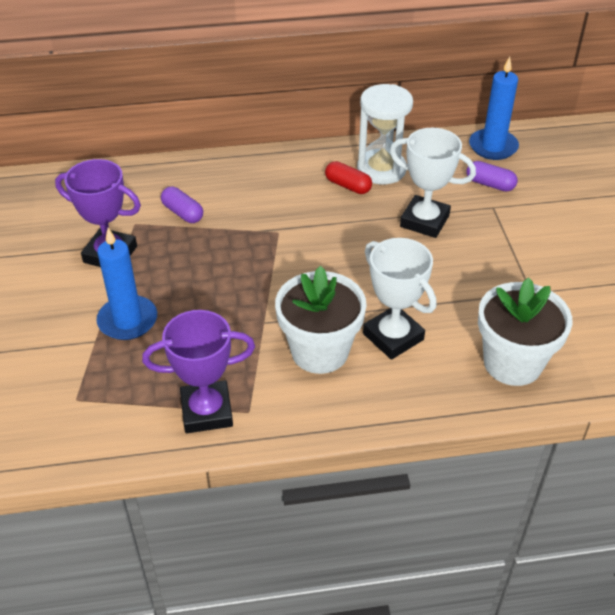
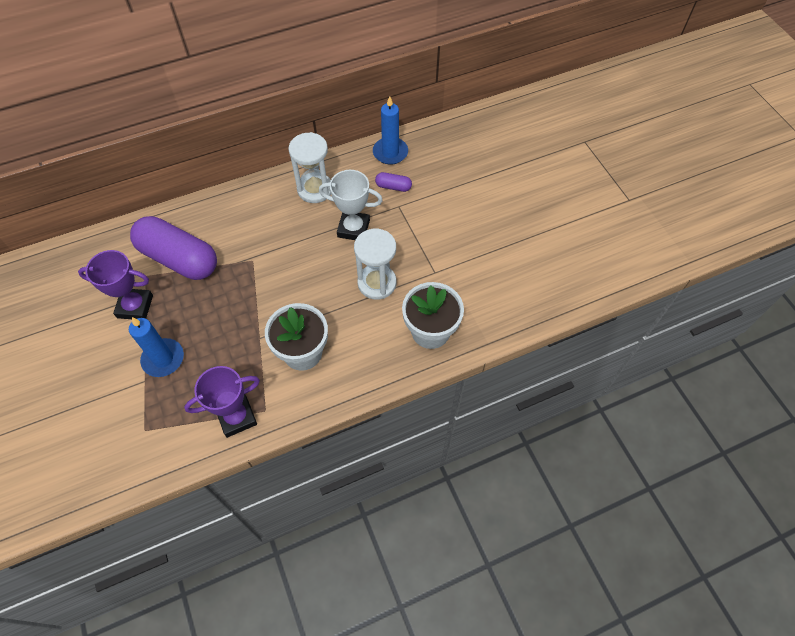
camera: 15 degrees left, 15 degrees up
(183, 213) = (179, 258): purple capsule -> purple capsule, size x2.40
(348, 186) = (294, 209): red capsule -> none
(393, 337) = (349, 329): white trophy -> none
(444, 289) = (377, 283): none -> white hourglass

